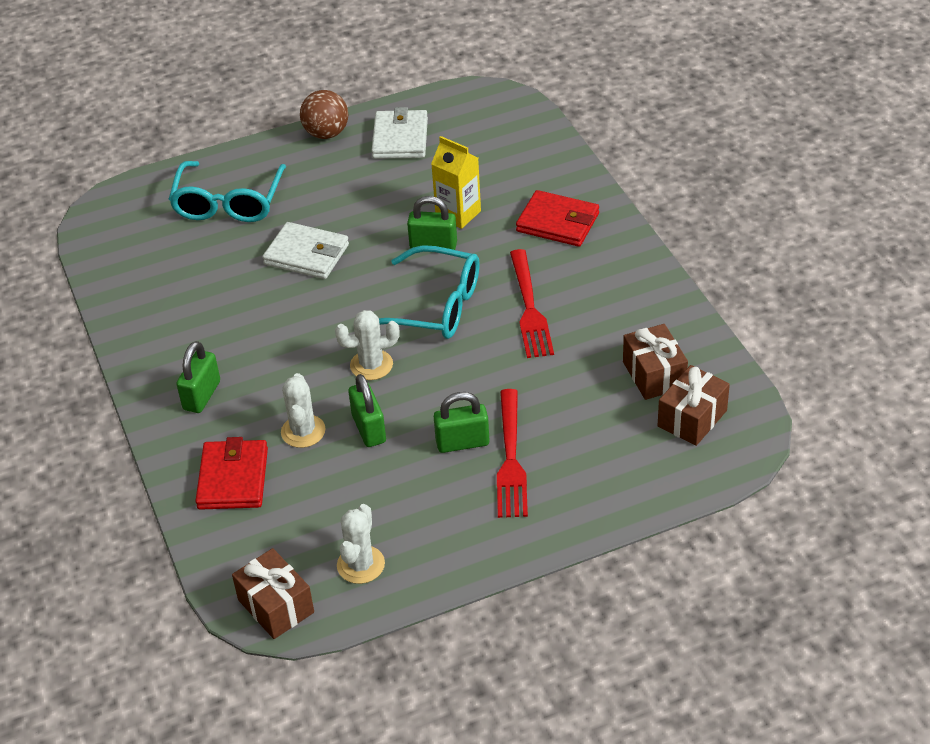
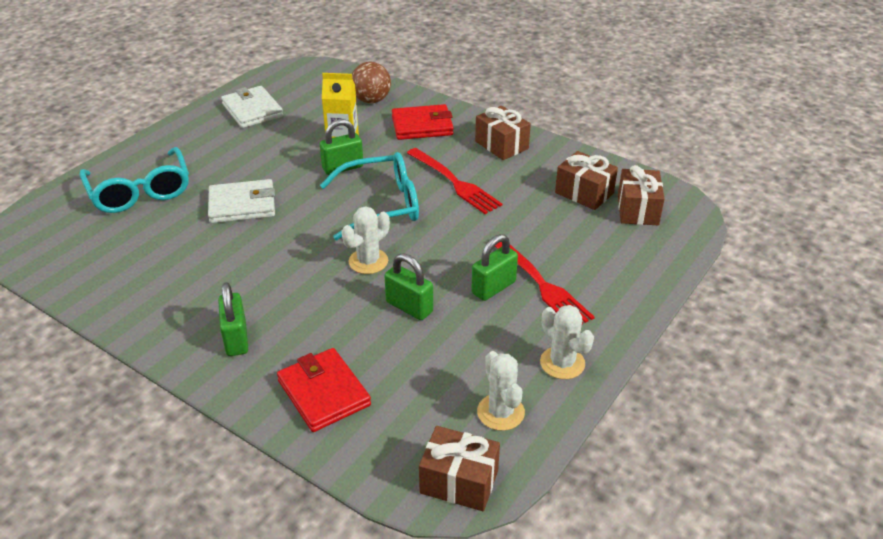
camera: 35 degrees left, 5 degrees down
(303, 431) = (354, 330): white cactus -> white cactus (562, 363)
(326, 133) = (188, 123): brown ball -> brown ball (371, 100)
(621, 280) = (501, 145): none -> brown gift

